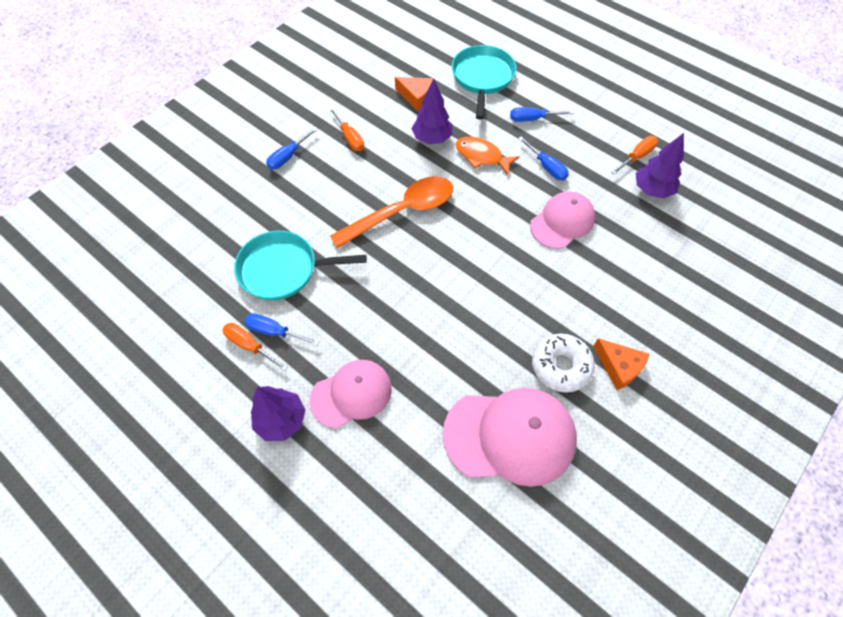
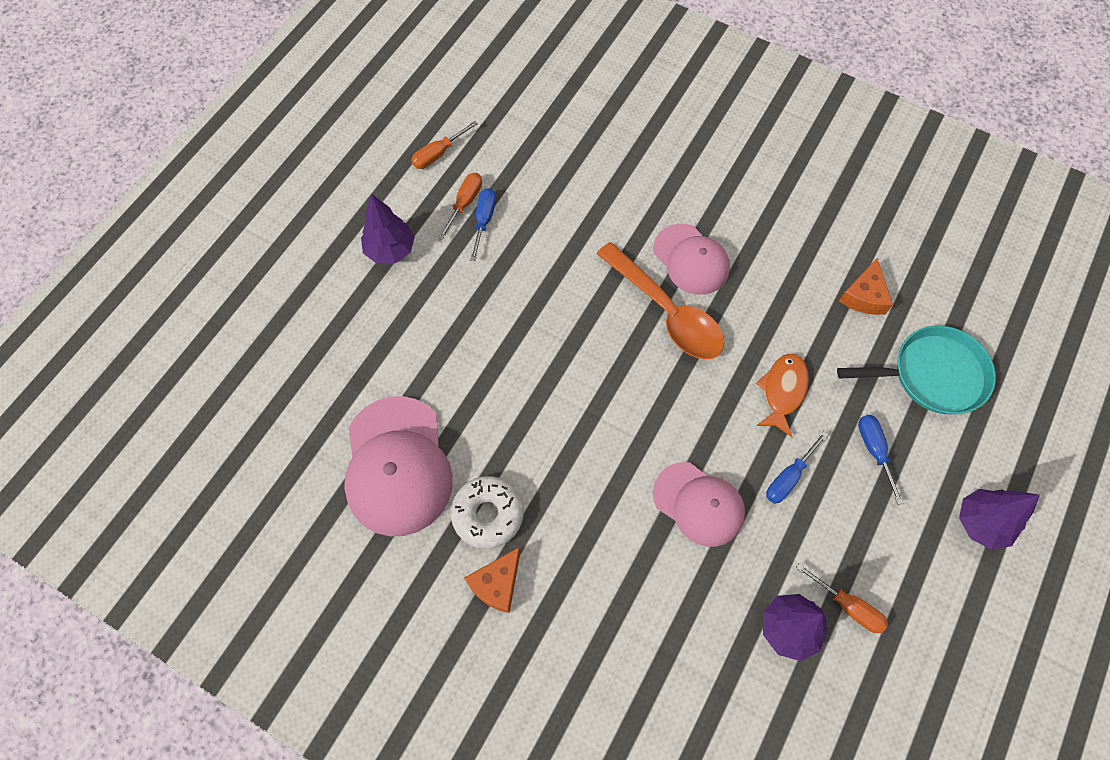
camera: 80 degrees right, 5 degrees up
(283, 269) = (559, 210): turquoise pan -> none
(288, 156) = (716, 176): blue screwdriver -> none
(349, 138) = (766, 233): orange screwdriver -> orange screwdriver (438, 154)
(351, 394) = (425, 305): pink cap -> pink cap (691, 259)
(432, 139) = (794, 326): purple tree -> purple tree (980, 523)

